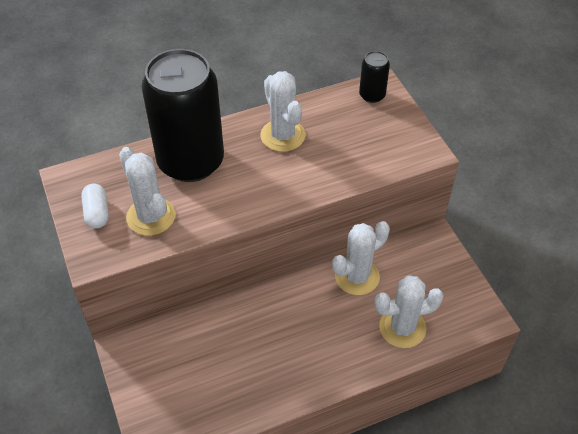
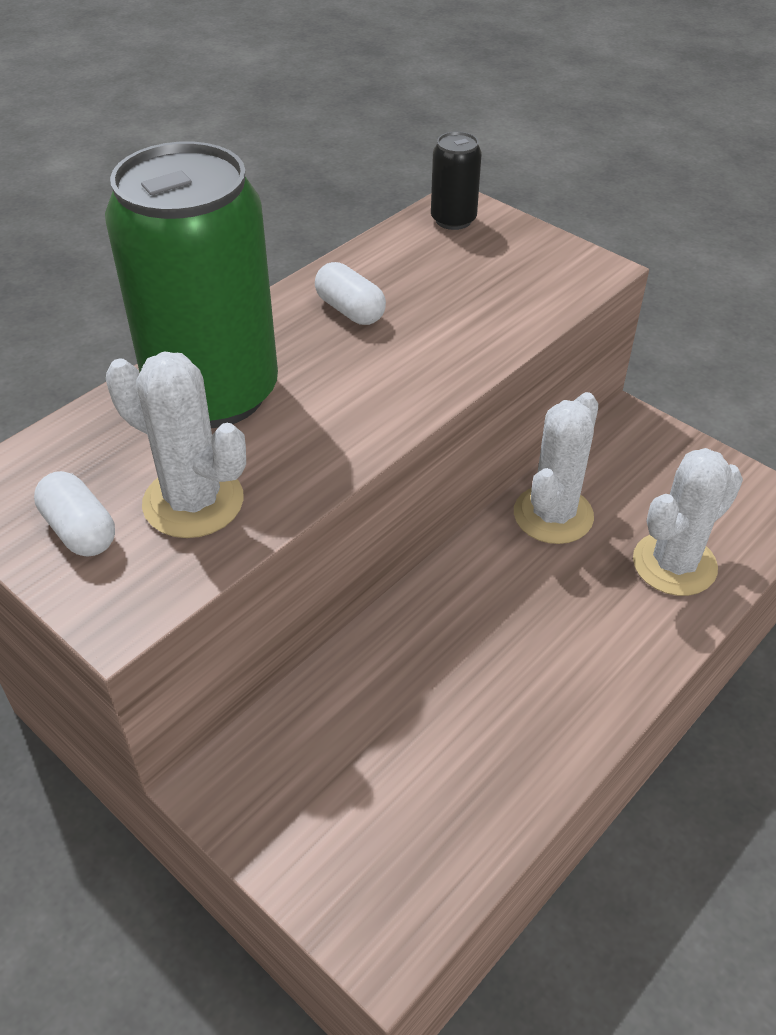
camera: 25 degrees left, 5 degrees down
(191, 162) = (213, 393): black can -> green can
(282, 135) = (350, 310): white cactus -> white capsule

